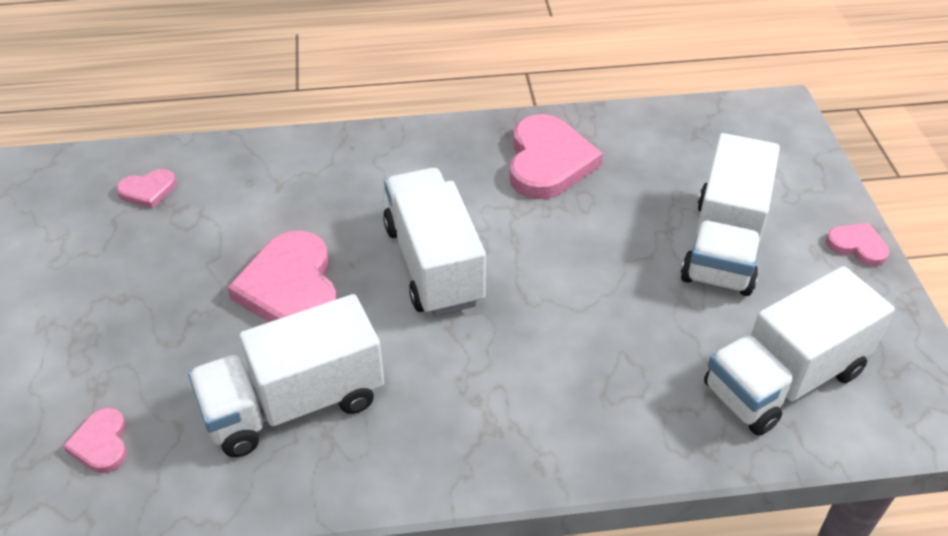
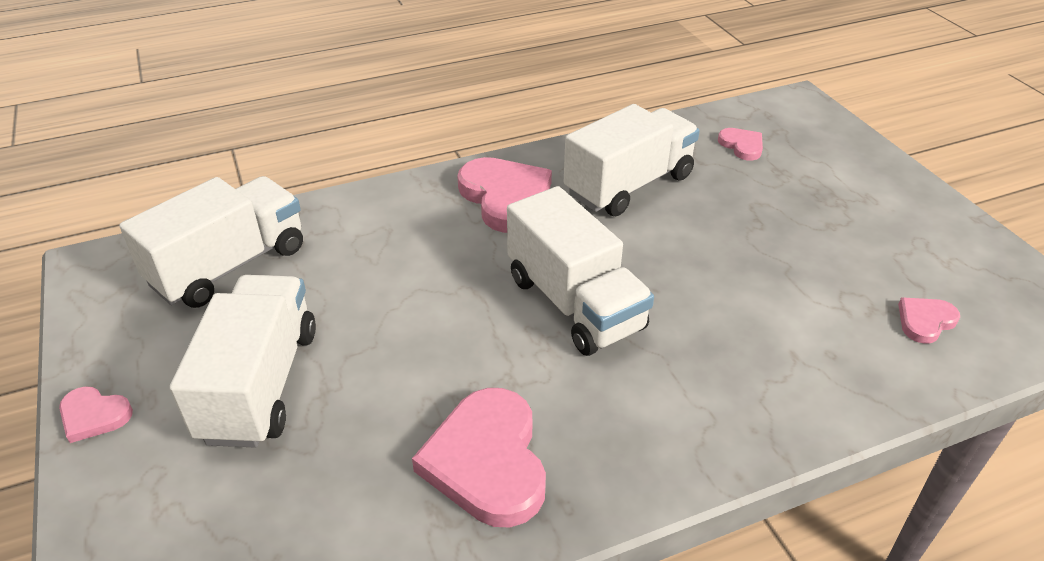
camera: 165 degrees right, 5 degrees down
(291, 288) = (695, 258): pink heart -> pink heart (506, 198)

